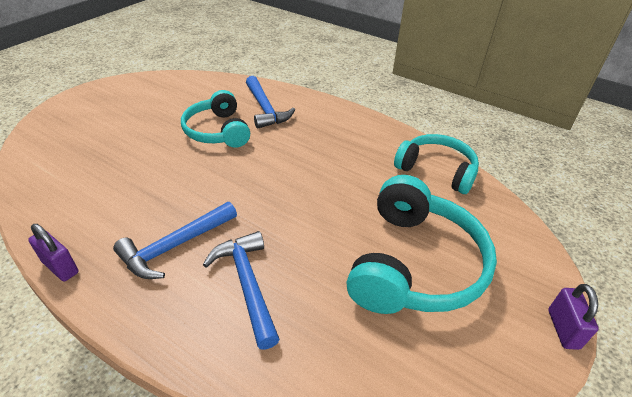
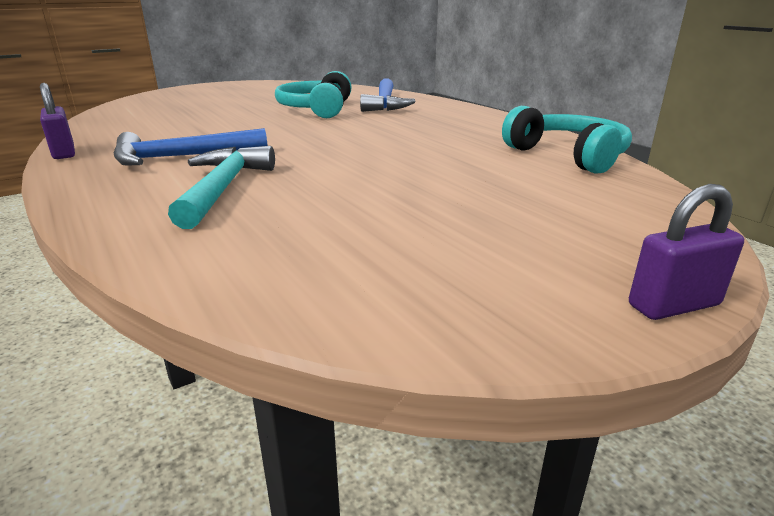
camera: 25 degrees right, 15 degrees down
(247, 284) = (223, 188): blue hammer -> turquoise hammer
(414, 264) = (457, 209): turquoise headphones -> none
(563, 329) = (673, 305): purple padlock -> purple padlock turned 45 degrees clockwise

